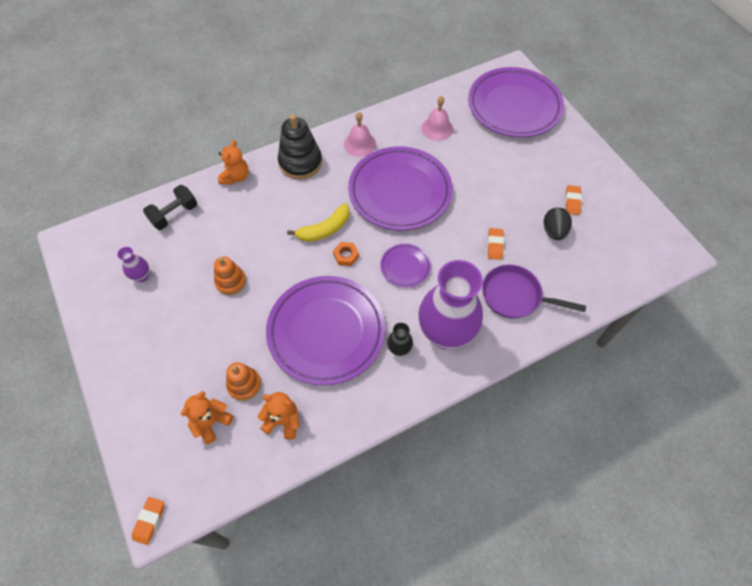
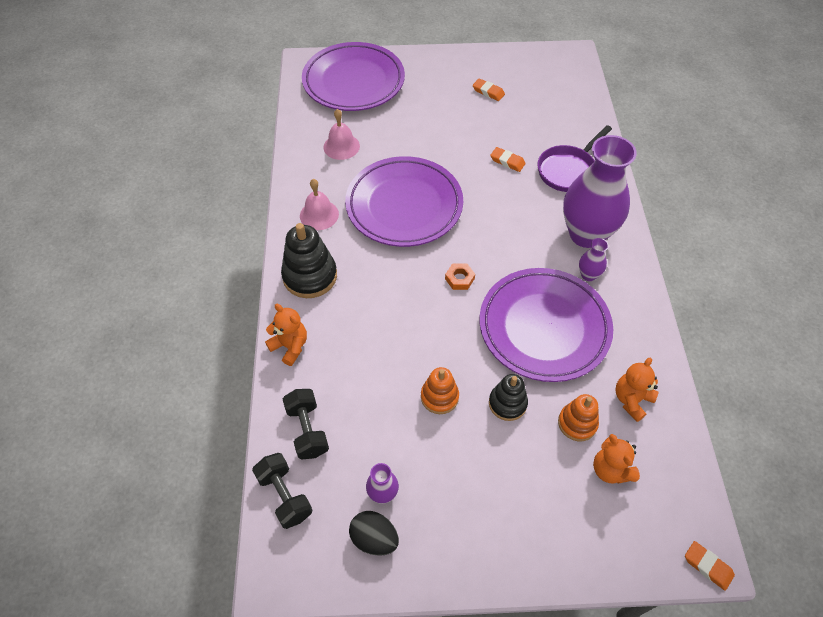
camera: 65 degrees left, 5 degrees down
(123, 223) = (285, 496): none -> black dumbbell
(243, 329) = (507, 403): none -> black stacking toy
(324, 229) = (416, 285): yellow banana -> none
(399, 349) = (588, 275): black vase -> purple vase
(405, 267) = (498, 236): purple plate -> none
(553, 231) = (513, 117): black egg -> black egg (374, 539)

